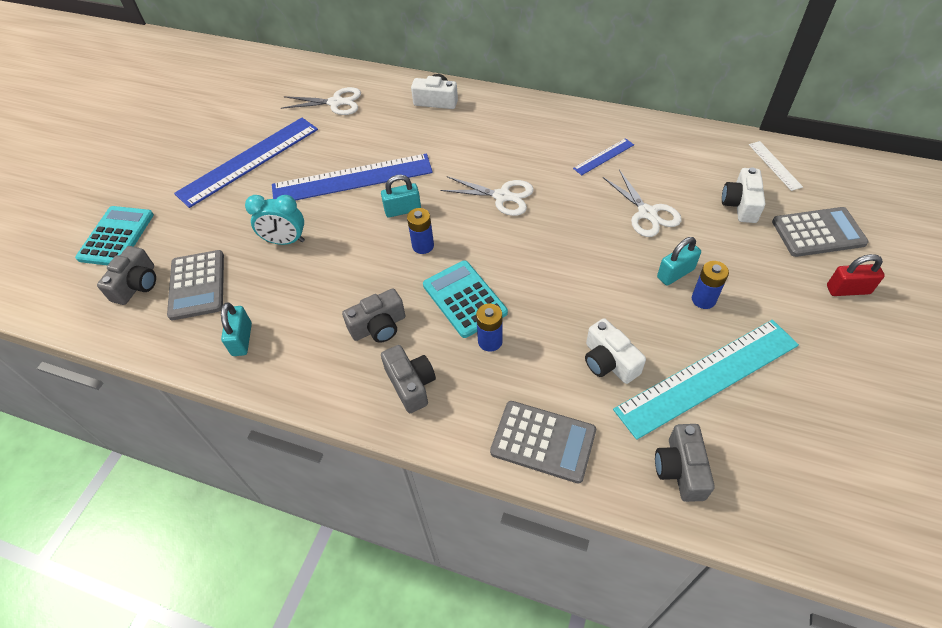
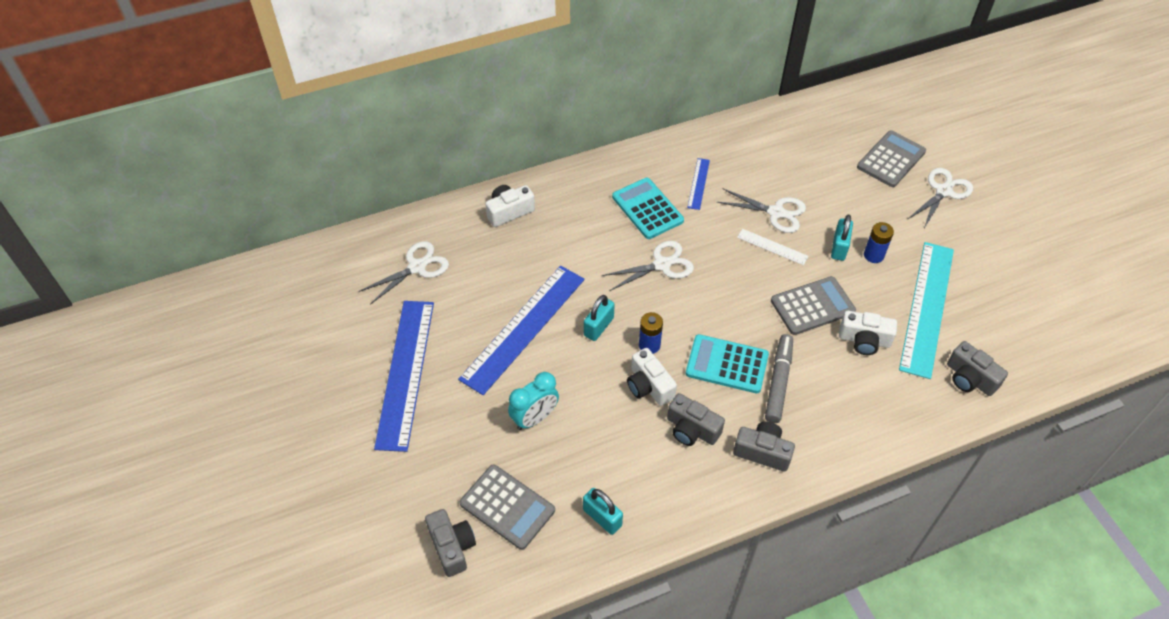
camera: 45 degrees left, 0 degrees up
(116, 236) = (371, 524): turquoise calculator -> turquoise calculator (647, 209)
(378, 326) = (692, 429): grey camera -> grey camera turned 105 degrees clockwise
(490, 341) = (778, 382): blue battery -> grey marker
(543, 441) = (882, 423): grey calculator -> grey calculator (812, 306)
(740, 204) = (827, 167): white camera -> white camera (649, 386)
(775, 165) = (818, 121): white ruler -> white ruler (772, 247)
(848, 290) = (943, 191): red padlock -> white scissors

